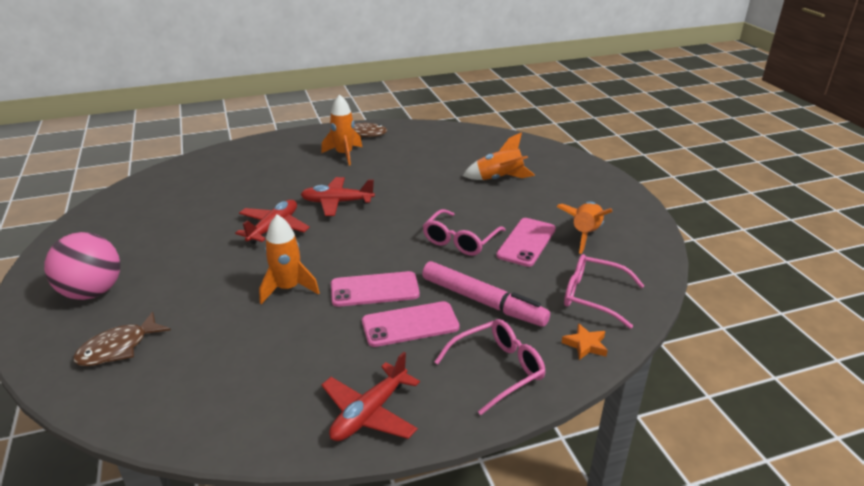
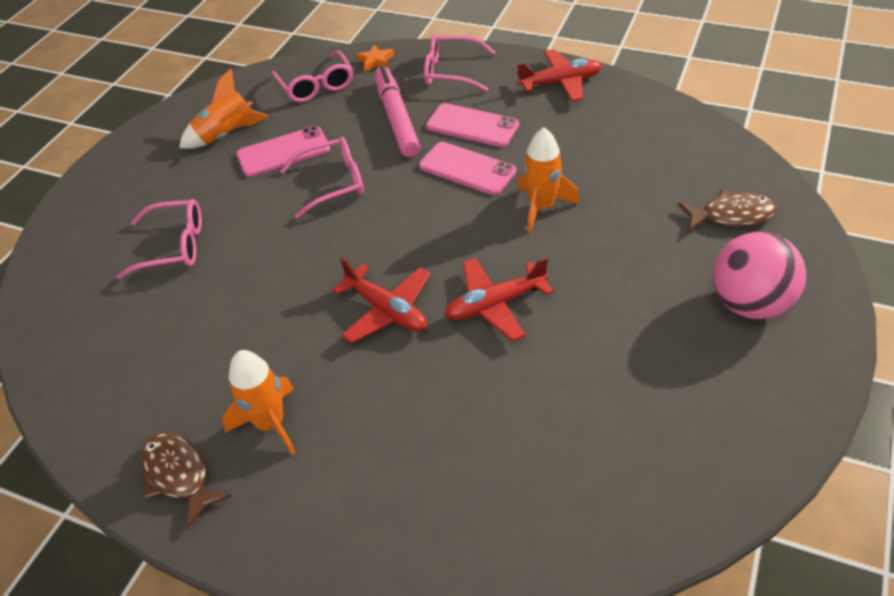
camera: 135 degrees left, 15 degrees up
(499, 179) = (174, 246): orange rocket -> pink glasses

